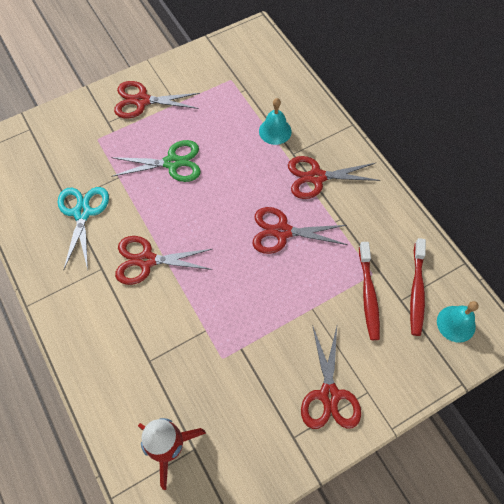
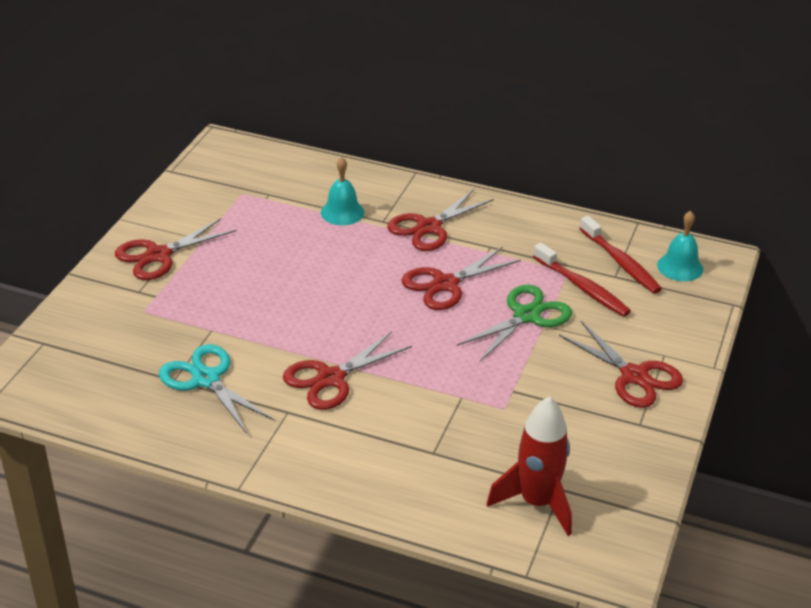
camera: 40 degrees left, 25 degrees down
(172, 163) = (260, 288): green scissors -> green scissors (527, 316)

